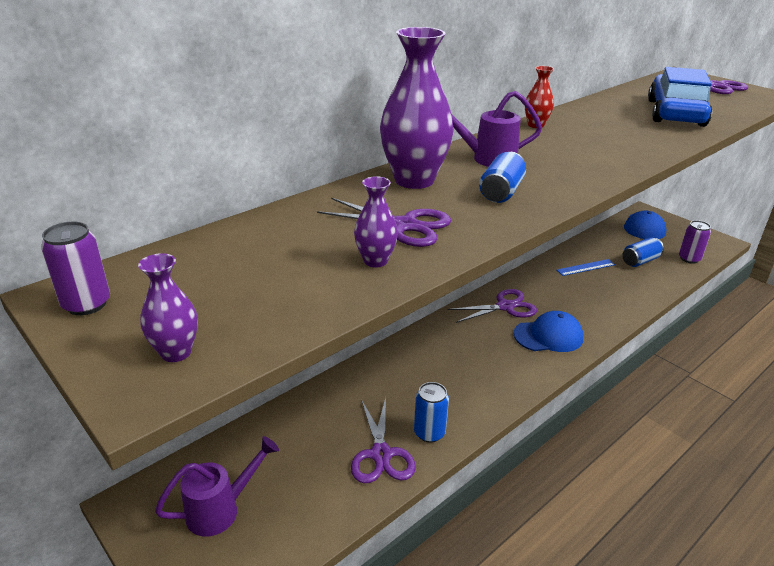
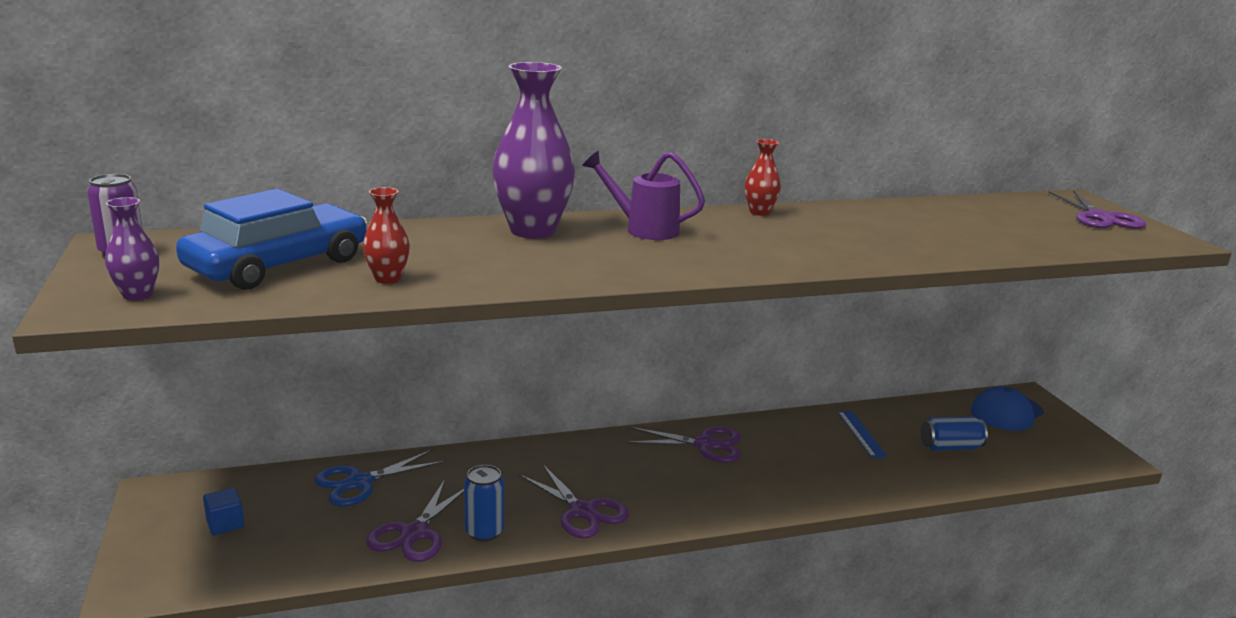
camera: 25 degrees right, 10 degrees down
(221, 509) = (225, 524): purple watering can -> blue cube
(298, 426) = (360, 482): none -> blue scissors
(375, 261) = (388, 278): purple vase -> red vase
(404, 226) = (459, 261): purple scissors -> purple scissors (582, 511)
(501, 192) = (606, 257): blue can -> none
(548, 336) = (726, 488): blue cap -> none
(585, 267) = (861, 433): blue ruler -> blue ruler turned 75 degrees clockwise
(675, 113) = (975, 233): blue car -> blue car (278, 265)
(689, 259) = (1032, 463): purple can -> none

